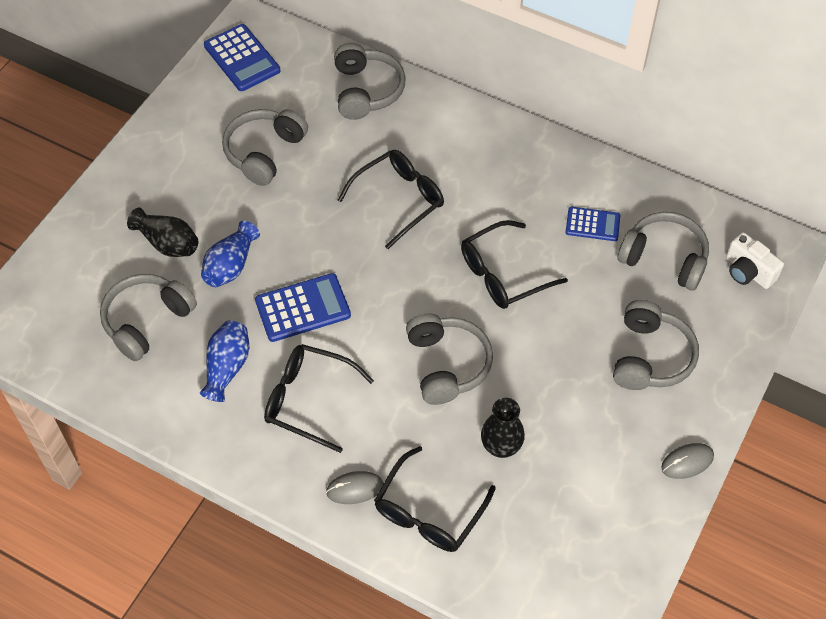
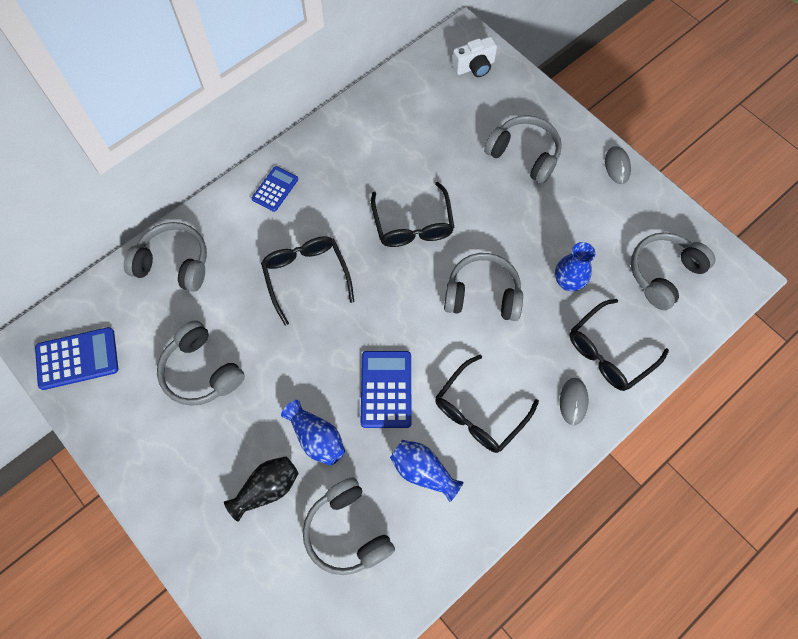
camera: 70 degrees left, 10 degrees up
(429, 512) = (609, 352): black glasses -> black glasses turned 90 degrees clockwise
(501, 447) = (568, 282): black vase -> blue vase
(592, 224) = (392, 146): blue calculator -> blue calculator (275, 189)
(664, 258) = (442, 112): grey headphones -> grey headphones (664, 274)

